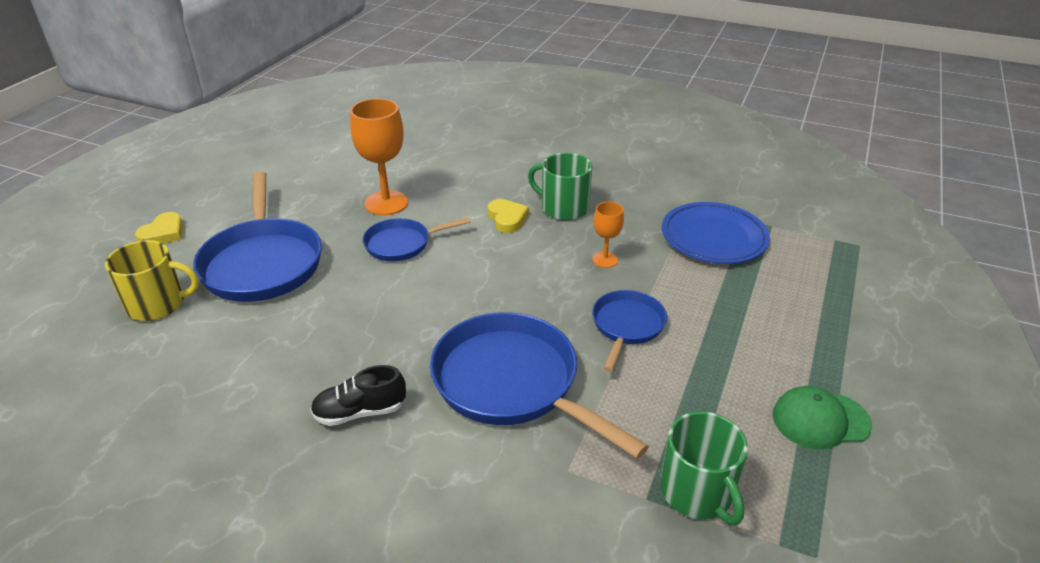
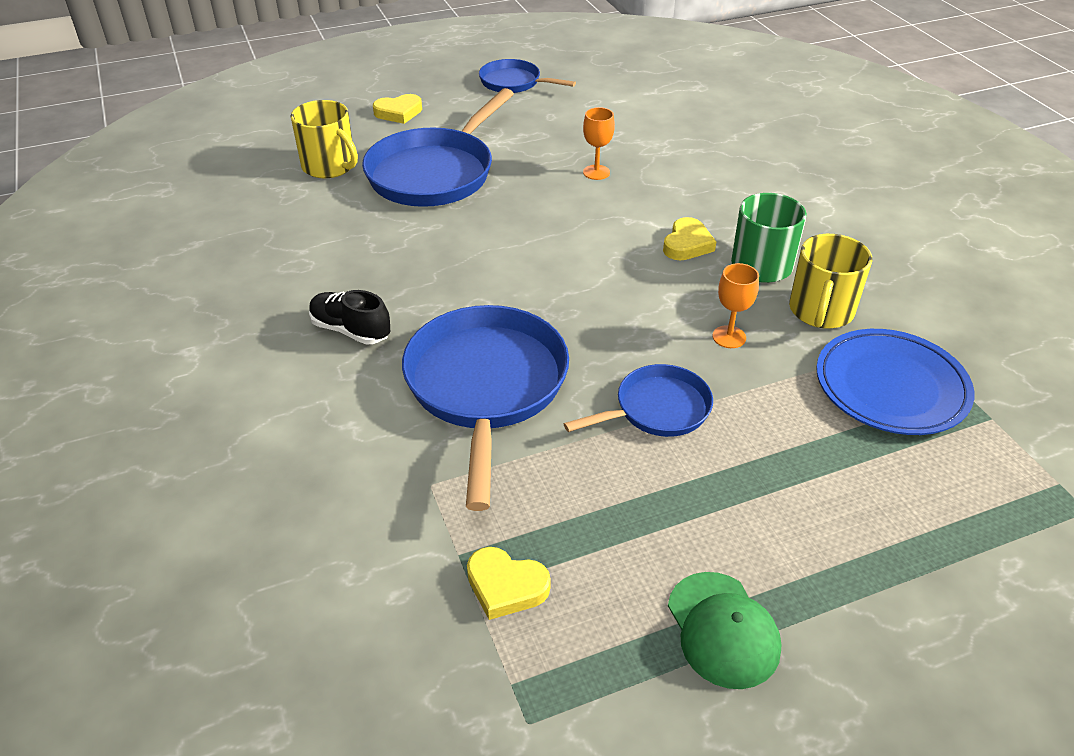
camera: 45 degrees right, 5 degrees up
(386, 203) = (596, 172): orange goblet -> orange goblet, size x0.54
(402, 244) = (560, 216): blue pan -> blue pan (514, 83)
(629, 217) = (821, 311): none -> yellow mug
(697, 492) = (506, 586): green mug -> yellow heart
(820, 420) = (723, 629): green cap -> green cap turned 150 degrees counterclockwise

